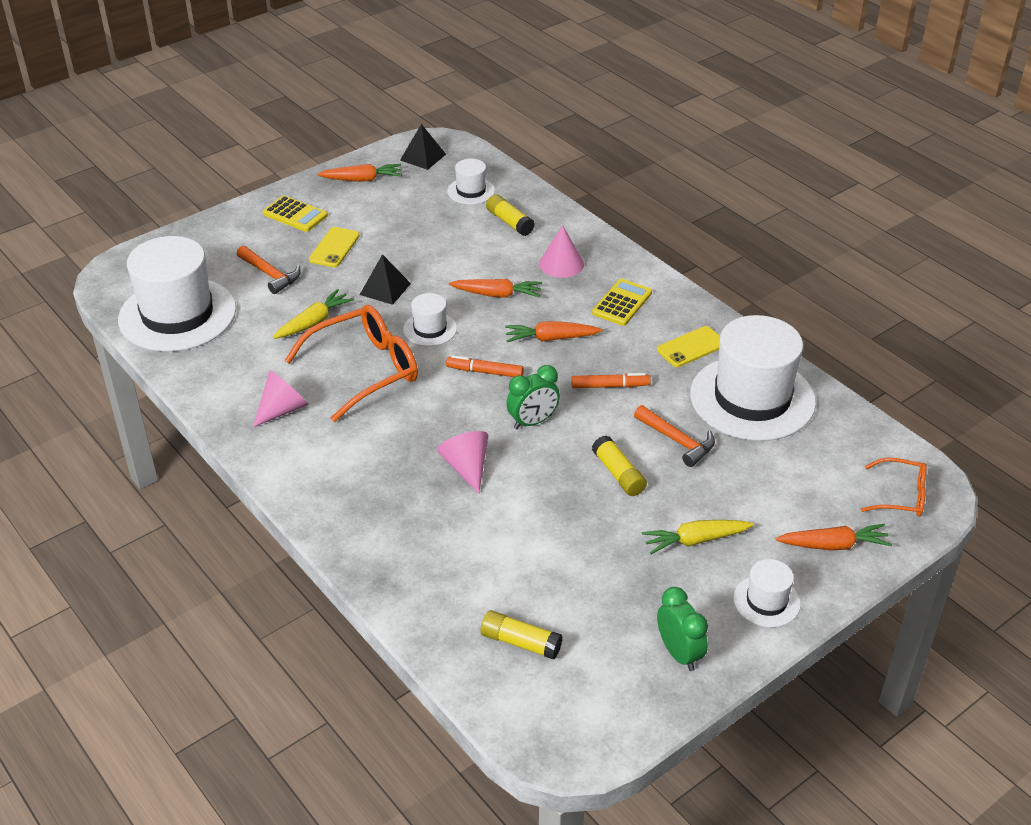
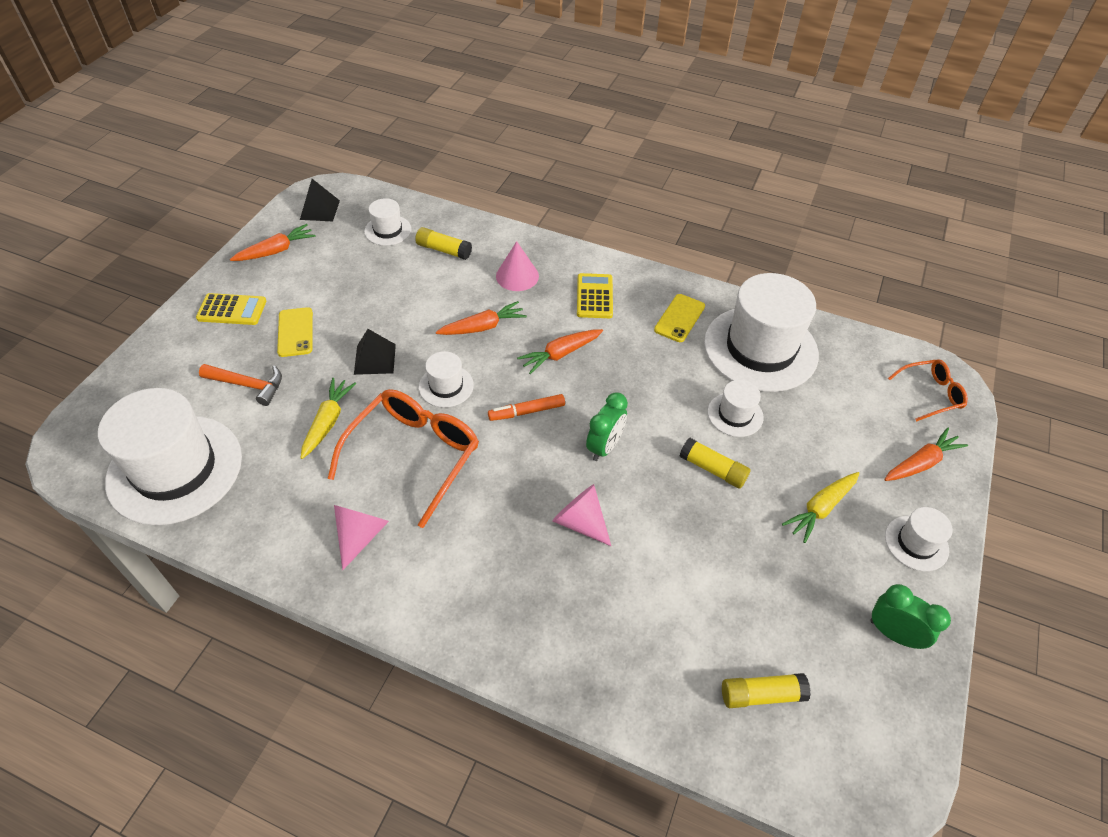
camera: 30 degrees left, 10 degrees up
(610, 386) = (642, 382): orange marker -> none
(677, 441) = (735, 414): orange hammer -> white hat

